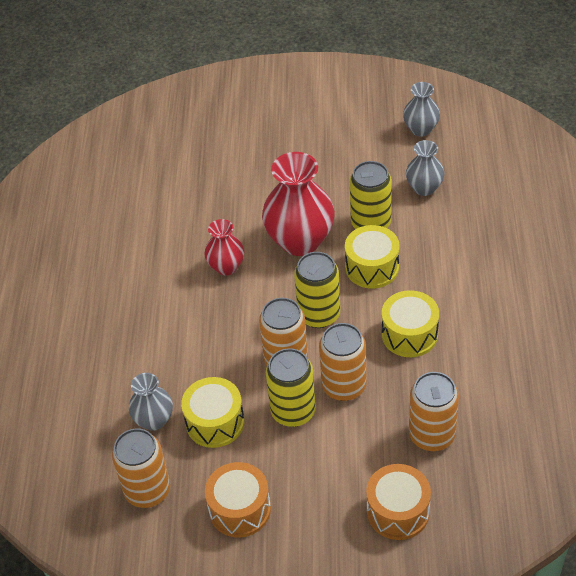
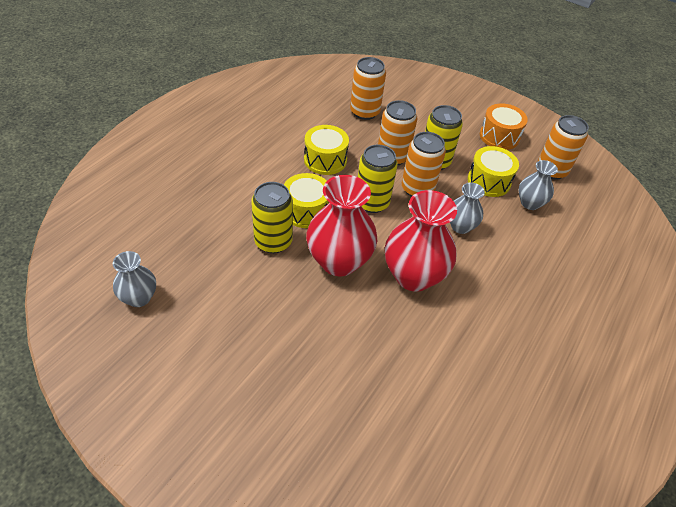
camera: 155 degrees left, 0 degrees up
(226, 267) = (413, 276): red vase -> red vase, size x1.81
(398, 511) = (413, 96): orange drum -> none
(424, 188) = (203, 244): grey vase -> grey vase (460, 226)

